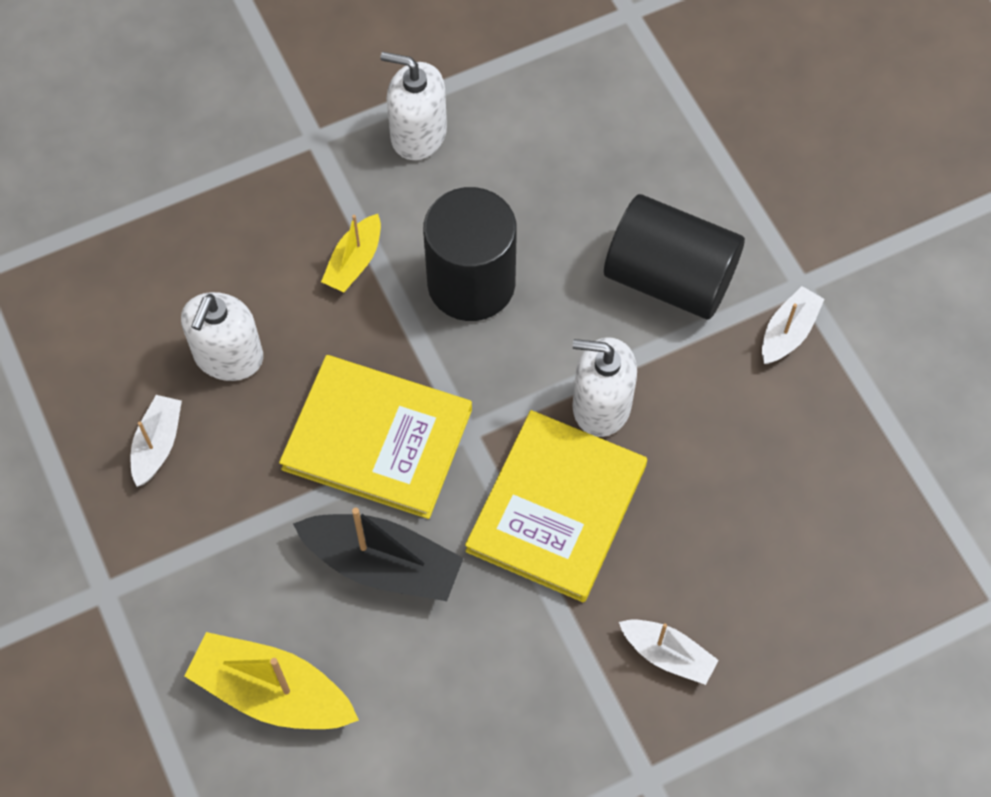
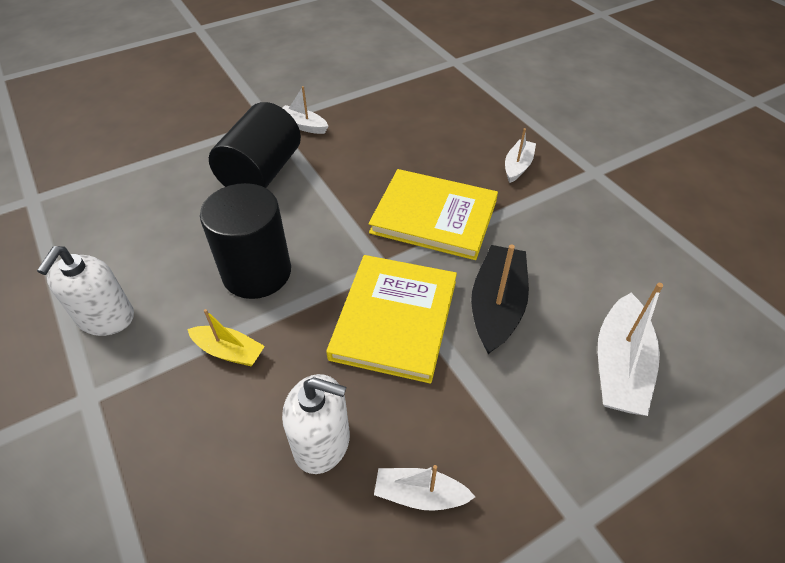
camera: 95 degrees left, 15 degrees down
(273, 692) = (619, 366): yellow boat -> white boat
(601, 405) = (356, 200): white soap dispenser -> none

